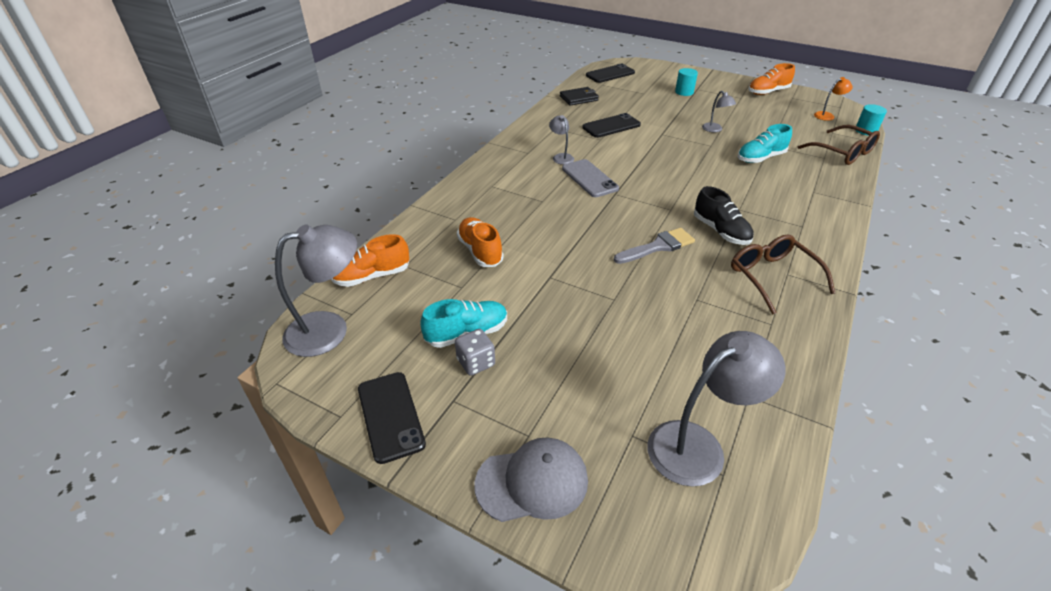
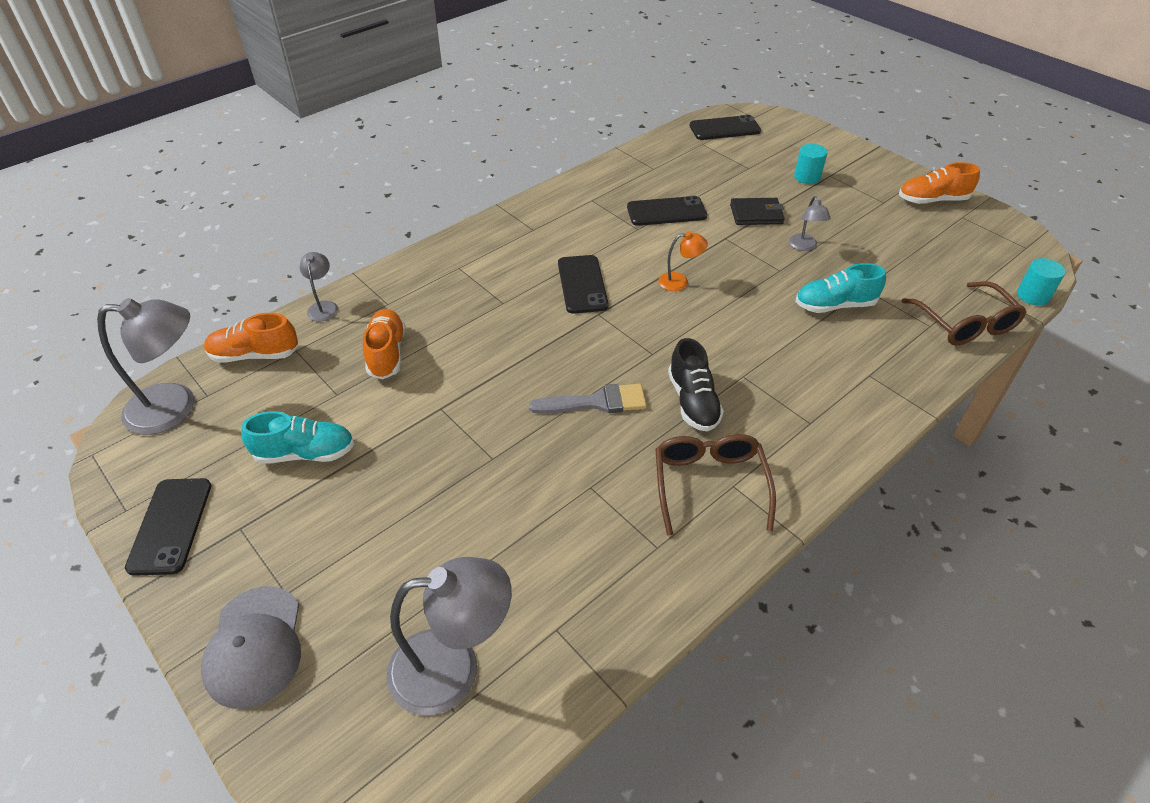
camera: 20 degrees right, 5 degrees up
(476, 362) = (291, 491): grey dice -> none
(532, 482) = (255, 646): grey cap -> grey cap turned 75 degrees clockwise
(561, 157) = (569, 245): grey lamp -> grey lamp (323, 306)
(579, 98) = (655, 160): black wallet -> black wallet (756, 214)
(589, 178) = (582, 284): grey phone -> black phone
(827, 115) = (993, 257): orange lamp -> orange lamp (679, 282)

